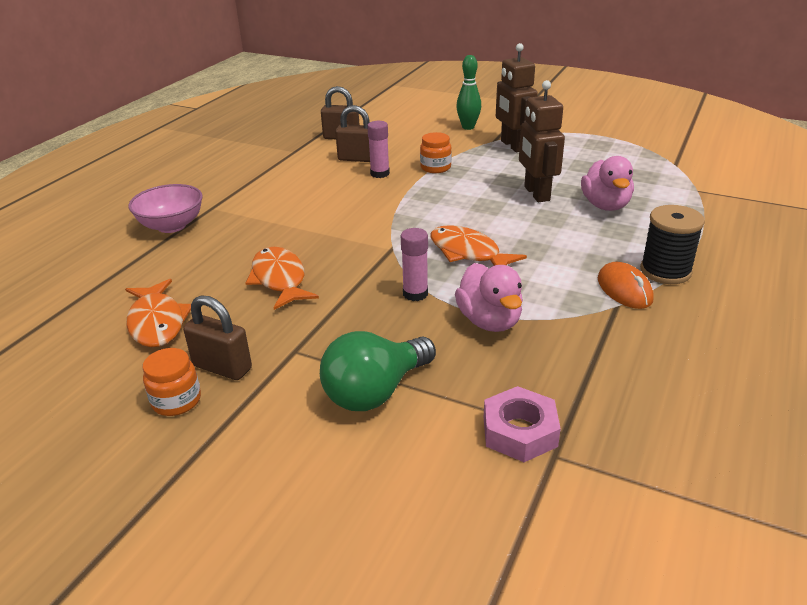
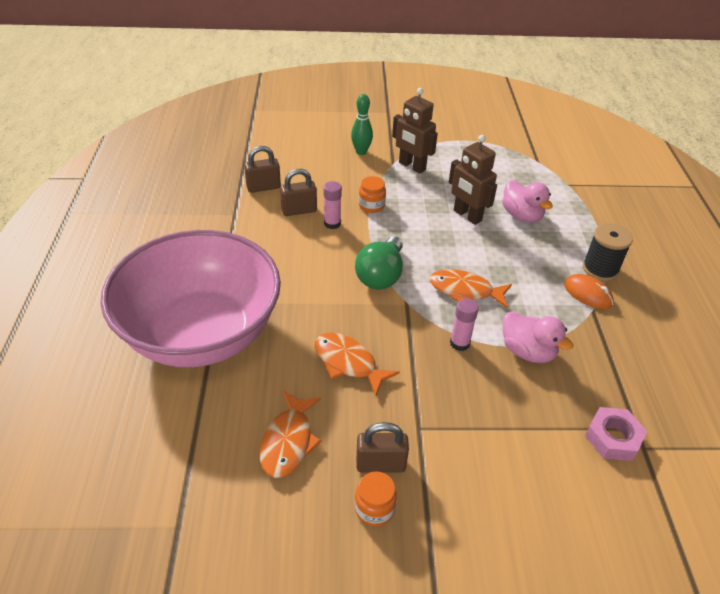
camera: 30 degrees left, 10 degrees up
(157, 322) = (288, 441): orange fish -> orange fish turned 60 degrees clockwise
(172, 226) = (202, 334): pink bowl -> pink bowl, size x2.47
(375, 391) = (504, 442): green light bulb -> green light bulb (381, 275)

